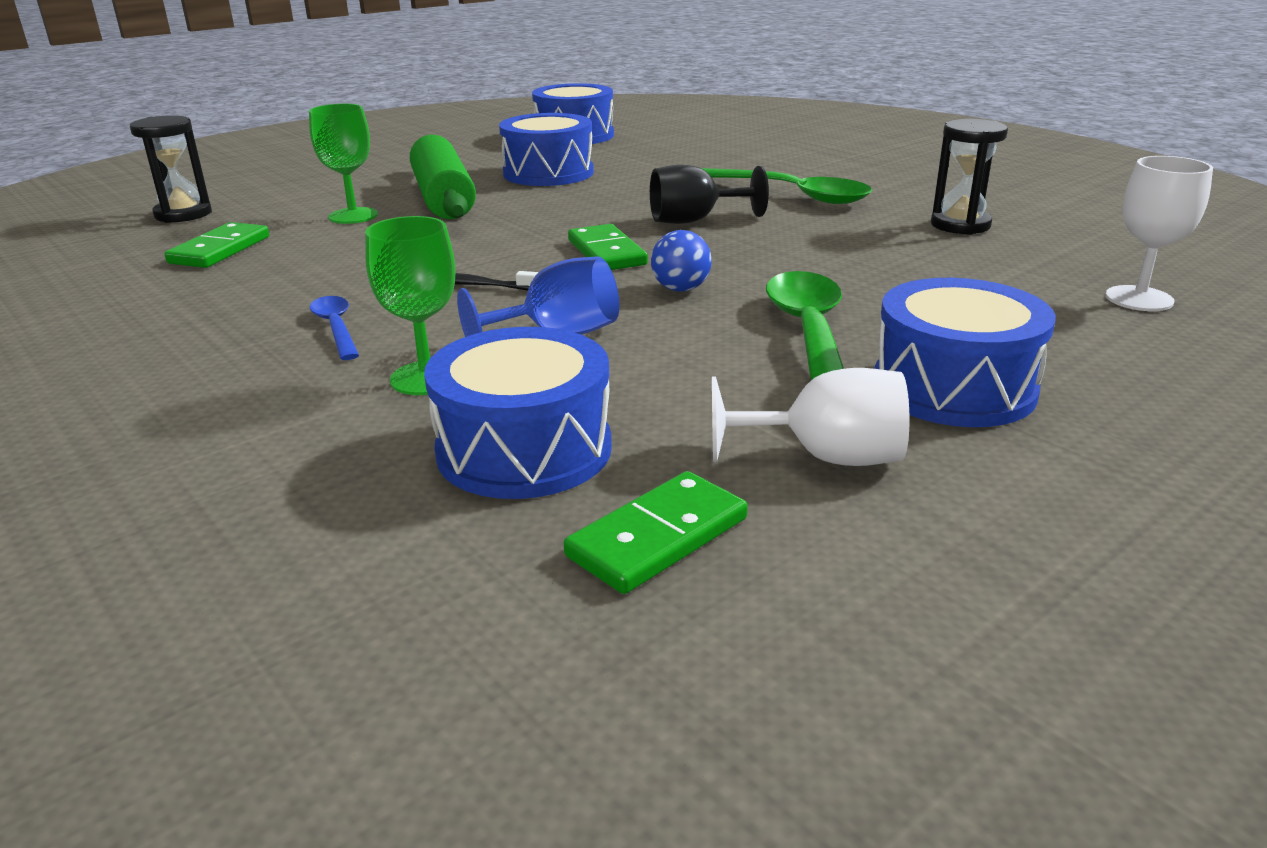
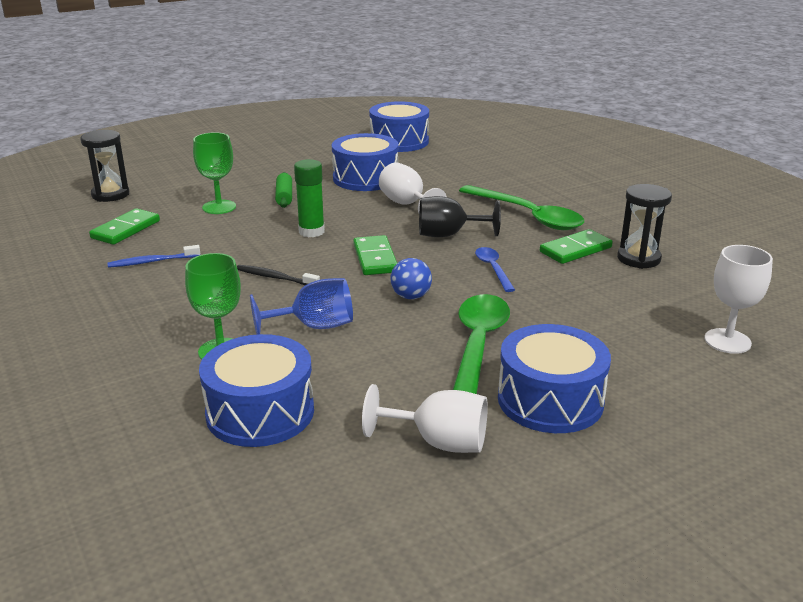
camera: 10 degrees right, 0 degrees up
(274, 282) = (152, 262): none -> blue toothbrush
(336, 328) = (179, 304): blue spoon -> blue spoon (493, 269)
(444, 198) = (284, 196): green rolling pin -> green rolling pin, size x0.48
(500, 231) = (311, 231): none -> green glue stick
(619, 195) = (407, 204): none -> white goblet
(657, 537) = (312, 483): green domino -> green domino (575, 250)

